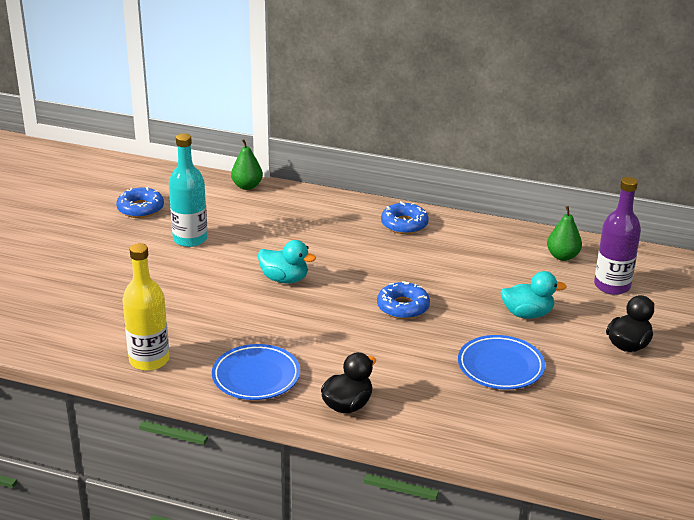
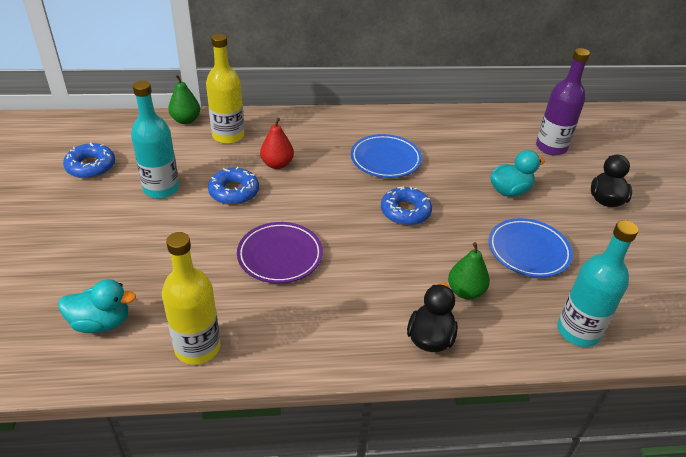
camera: 25 degrees left, 10 degrees up
(256, 376) = (321, 332): blue plate -> blue plate (385, 160)
(259, 314) = (280, 256): none -> purple plate
(278, 207) = (228, 136): none -> yellow bottle
(284, 279) = (280, 210): turquoise duck -> turquoise duck (101, 322)
(308, 241) = (277, 164): none -> red pear
(404, 224) = (350, 128): blue donut -> blue donut (234, 192)
(492, 437) = (578, 331): none -> turquoise bottle
(562, 256) = (495, 129): green pear -> green pear (465, 291)

